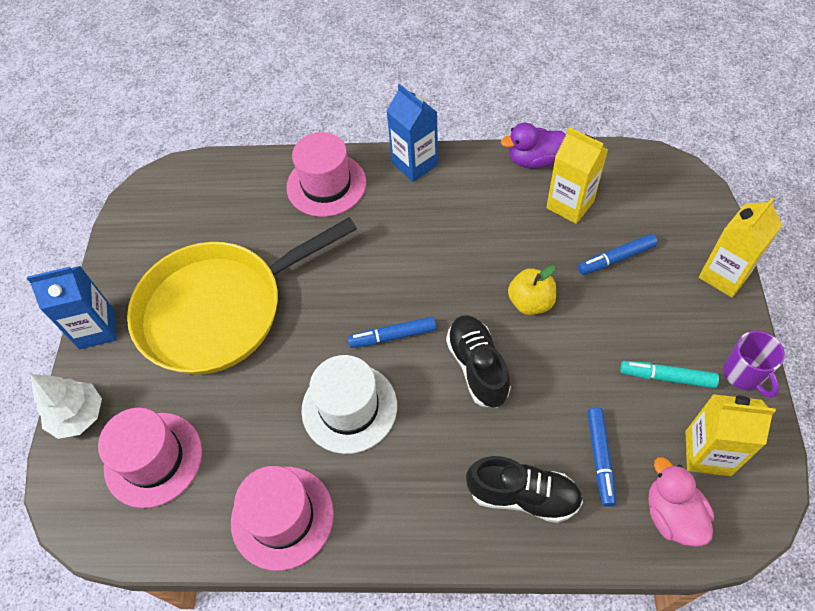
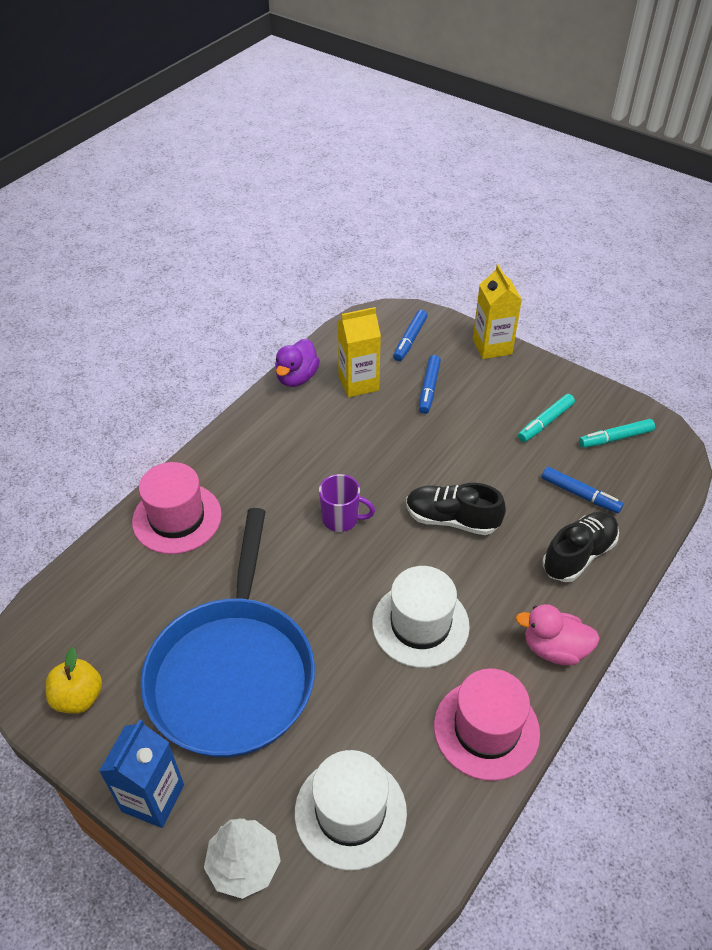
camera: 60 degrees left, 10 degrees down
(153, 459) = (350, 812): pink hat -> white hat
(218, 310) = (233, 674): yellow pan -> blue pan
(393, 336) = (378, 557): blue marker -> blue marker (410, 340)
(415, 164) = (221, 447): blue carton -> none
(530, 302) = (423, 456): yellow apple -> yellow apple (78, 697)
(672, 515) = (647, 483): pink duck -> pink duck (554, 649)
(707, 453) = (615, 438): yellow carton -> turquoise marker
(743, 374) = (573, 385): purple mug -> purple mug (341, 519)

